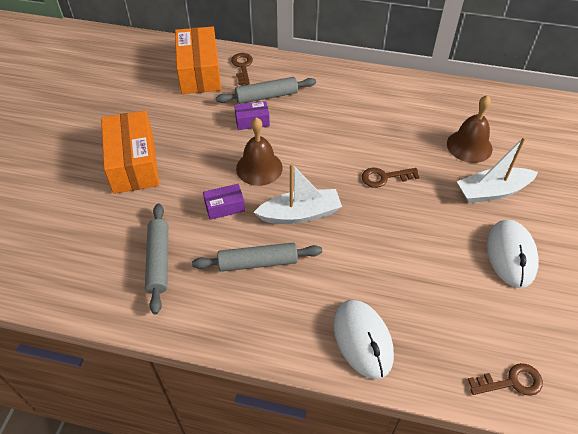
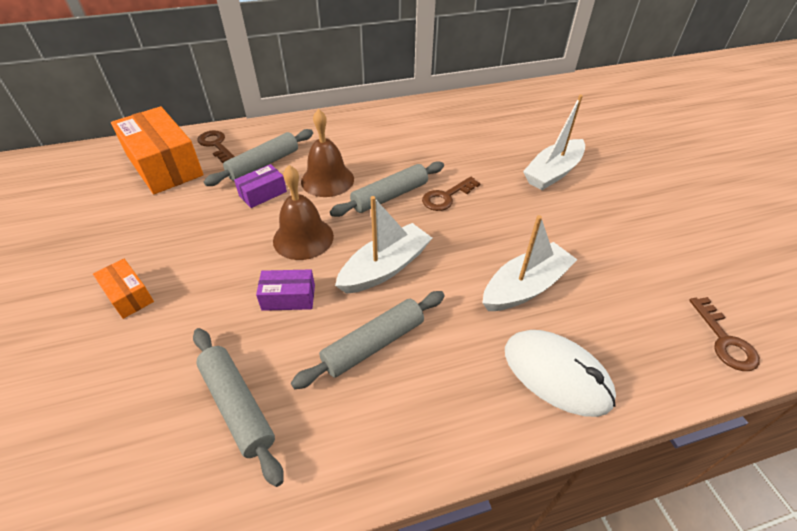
camera: 30 degrees left, 5 degrees down
(134, 163) = (128, 295): orange box -> orange box, size x0.48
(224, 207) = (288, 297): purple box -> purple box turned 45 degrees clockwise
(341, 159) = (390, 196): none -> grey rolling pin
(390, 272) = (525, 287): none -> white boat
(469, 146) = (501, 142): brown bell -> brown bell (327, 180)
(511, 255) = (616, 220): white mouse -> none
(511, 382) = (725, 340): brown key -> brown key turned 120 degrees clockwise

